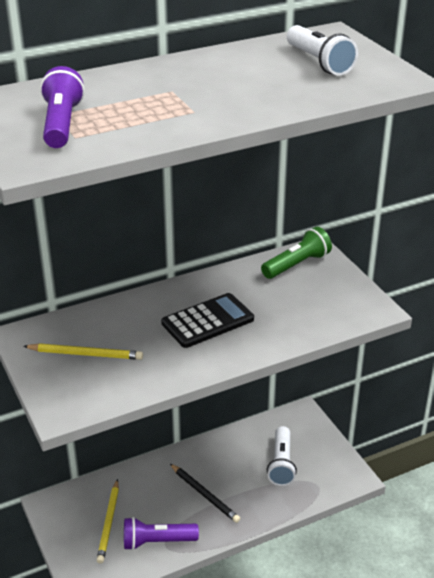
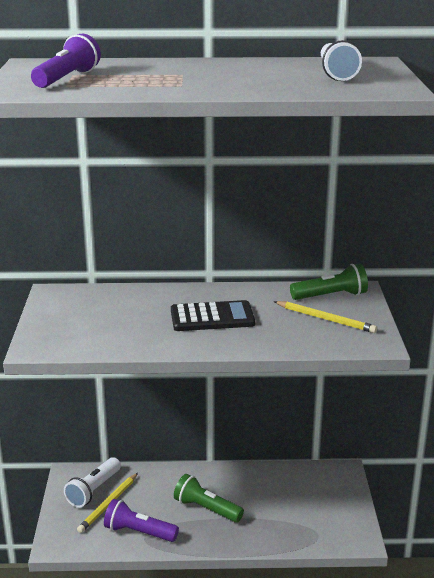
camera: 25 degrees right, 10 degrees down
(85, 354) = (90, 316): yellow pencil -> yellow pencil (325, 319)
(204, 494) = (206, 509): black pencil -> green flashlight
(281, 464) = (294, 506): white flashlight -> white flashlight (93, 490)

